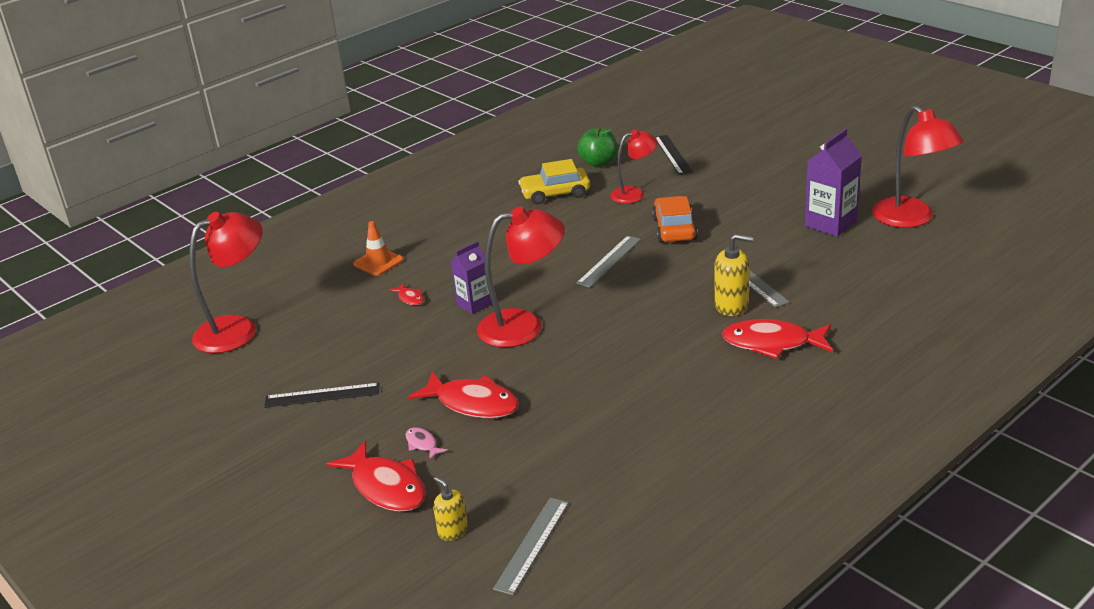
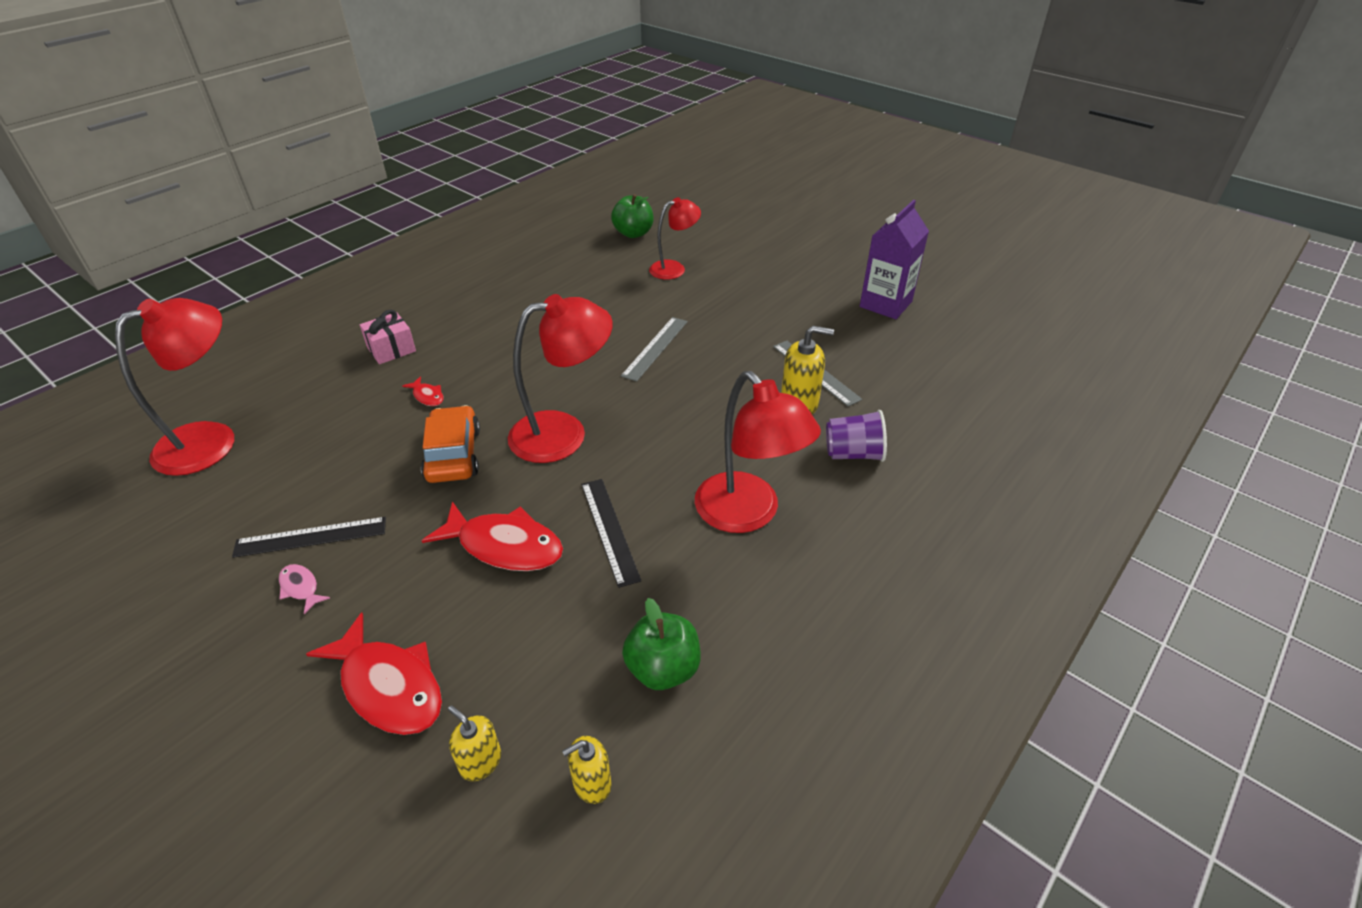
camera: 10 degrees left, 10 degrees up
(378, 262) = (391, 349): orange traffic cone -> pink gift
(422, 444) = (439, 612): pink fish -> pink fish (300, 588)
(474, 304) = (504, 403): purple carton -> none
(532, 544) = (592, 783): grey ruler -> yellow soap dispenser
(555, 193) = (589, 267): yellow car -> none
(591, 482) = (663, 668): none -> green apple
(673, 154) = (709, 225): black ruler -> black ruler (609, 530)
(674, 229) = (722, 309): orange car -> orange car (453, 454)
(772, 343) = (853, 454): red fish -> purple cup
(911, 219) = (967, 299): red lamp -> red lamp (747, 514)

